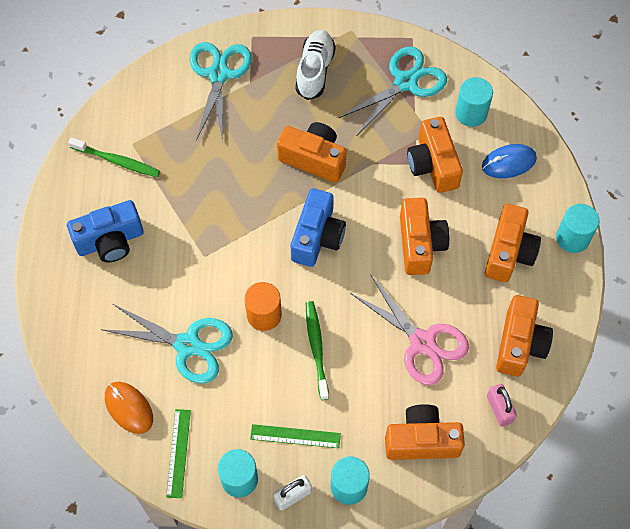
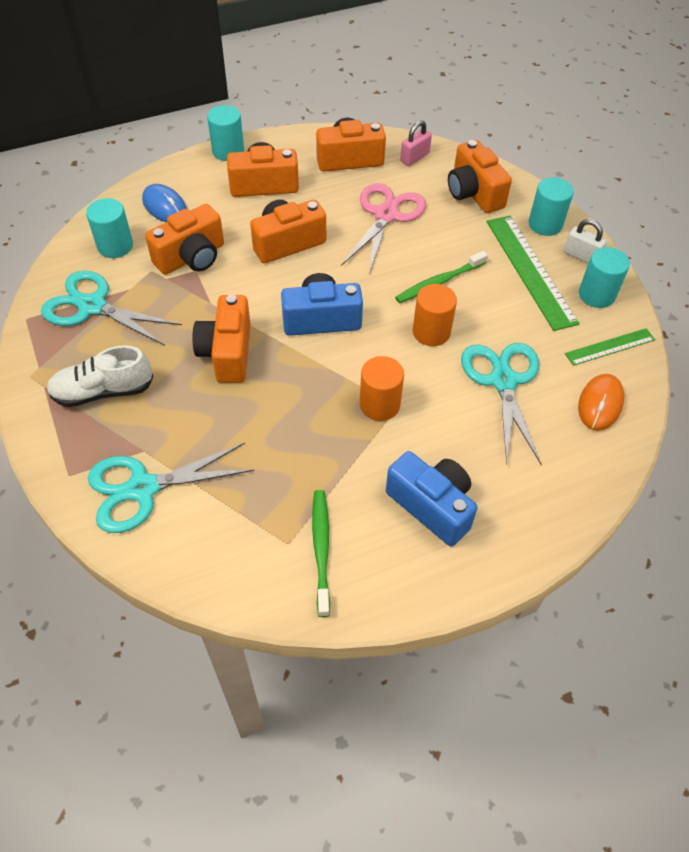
camera: 115 degrees left, 10 degrees down
(212, 244) = (379, 404): none -> orange cylinder
(295, 436) = (530, 270): green ruler -> green ruler, size x1.79

